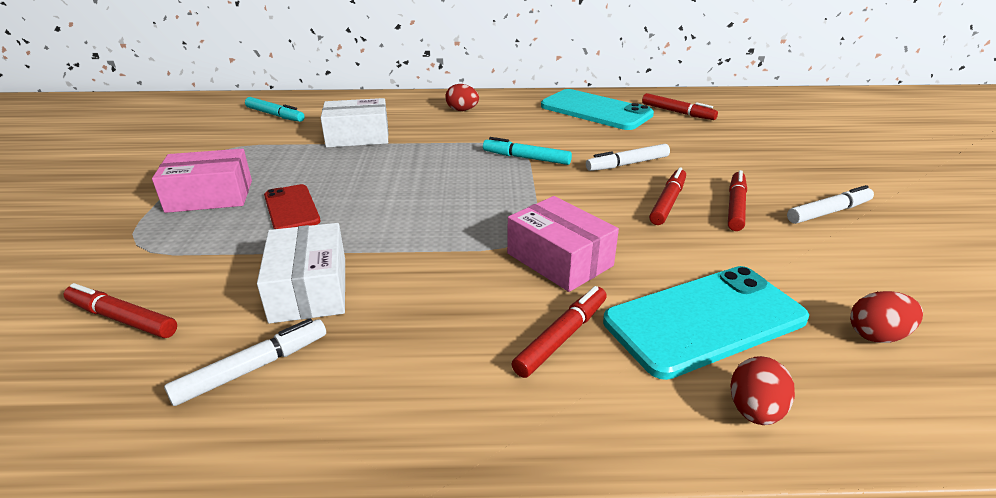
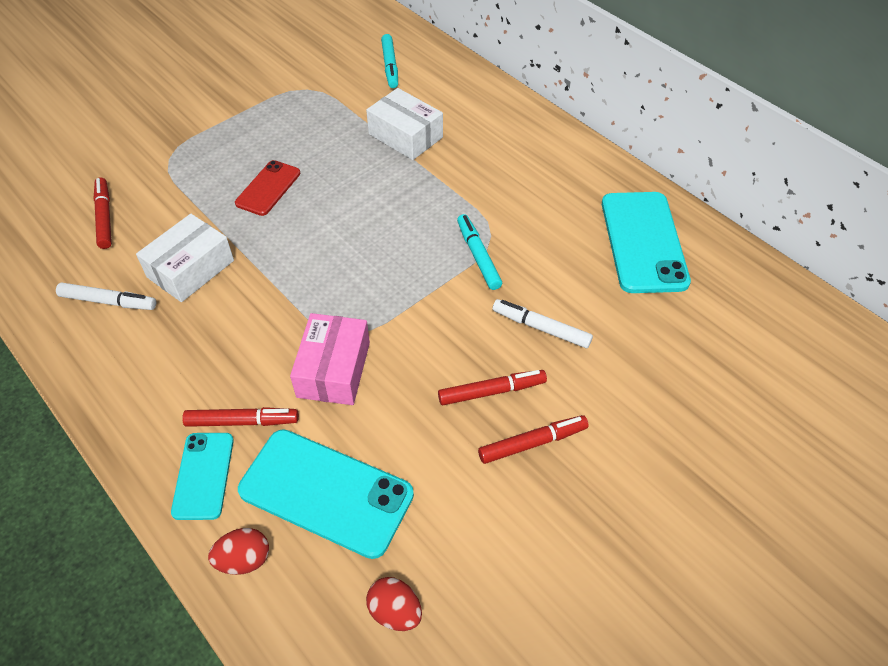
camera: 50 degrees right, 20 degrees up
(210, 196) = (246, 139): pink box -> none
(462, 110) = (529, 156): red egg -> none
(609, 395) = (203, 475): none -> turquoise phone
(677, 112) = (719, 305): red marker -> none
(828, 212) = (594, 519): white marker -> none

